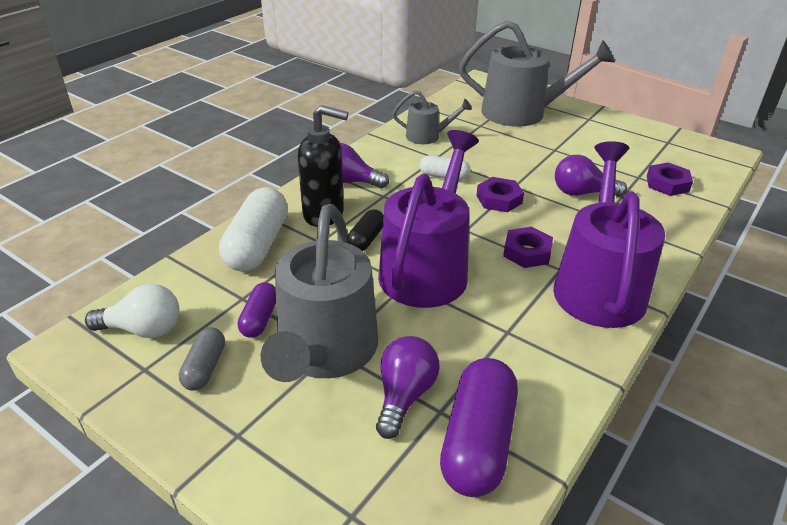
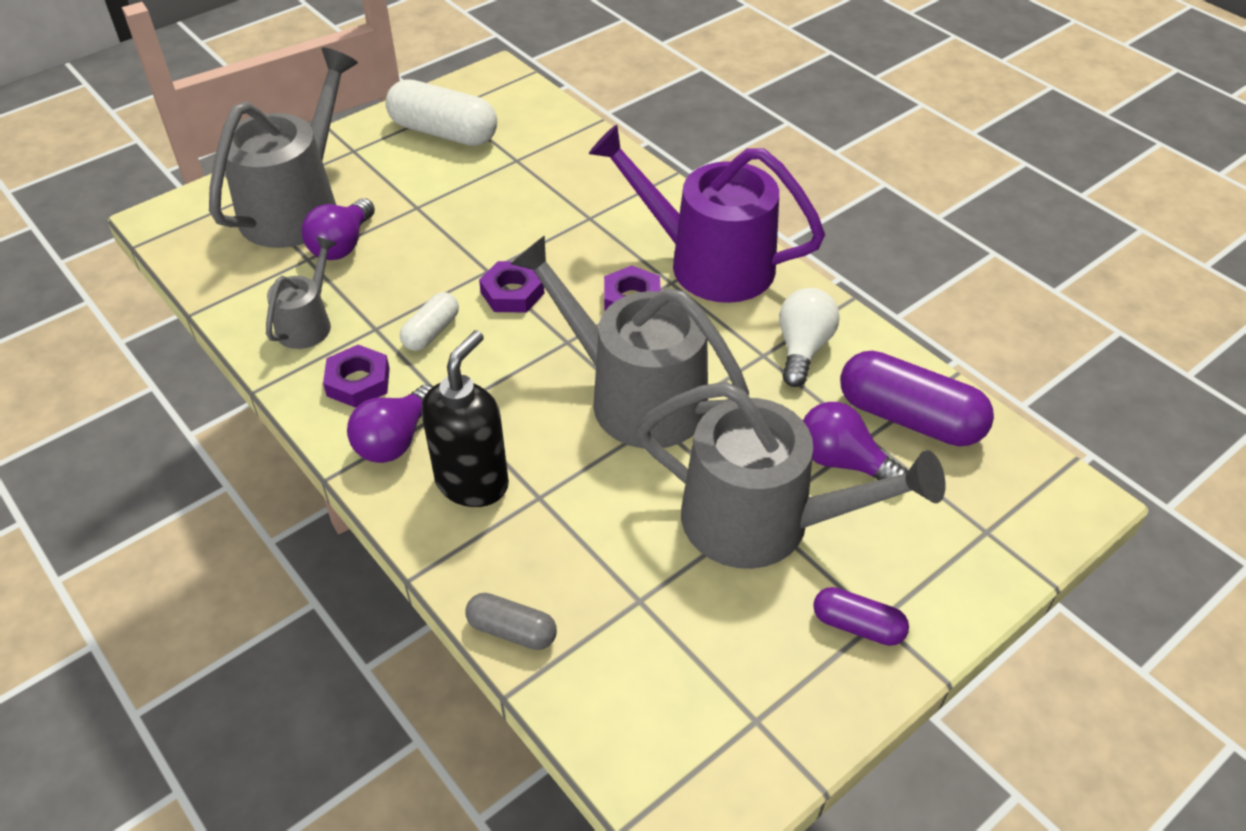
camera: 75 degrees left, 10 degrees up
(143, 329) = (677, 724): white light bulb -> white light bulb (802, 348)
(205, 368) = (767, 649): grey capsule -> grey capsule (512, 630)
(257, 245) = (521, 573): white capsule -> white capsule (443, 132)
(259, 319) = (687, 583): purple capsule -> purple capsule (857, 626)
(366, 239) = (552, 445): black capsule -> none
(427, 269) = (635, 396): purple watering can -> grey watering can
(582, 193) = (530, 217): purple light bulb -> purple light bulb (342, 245)
(667, 184) = (541, 143): purple nut -> purple nut (358, 382)

